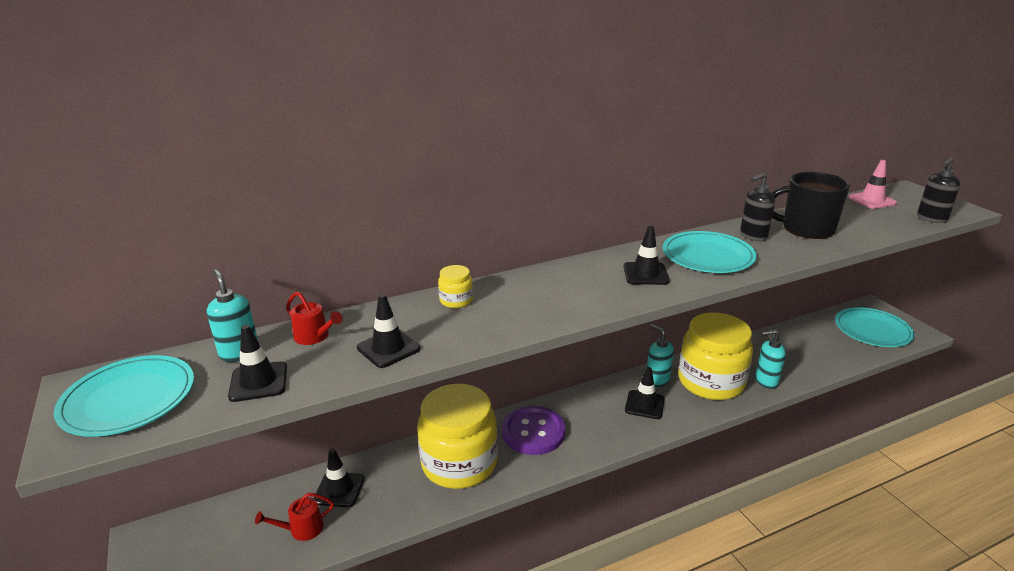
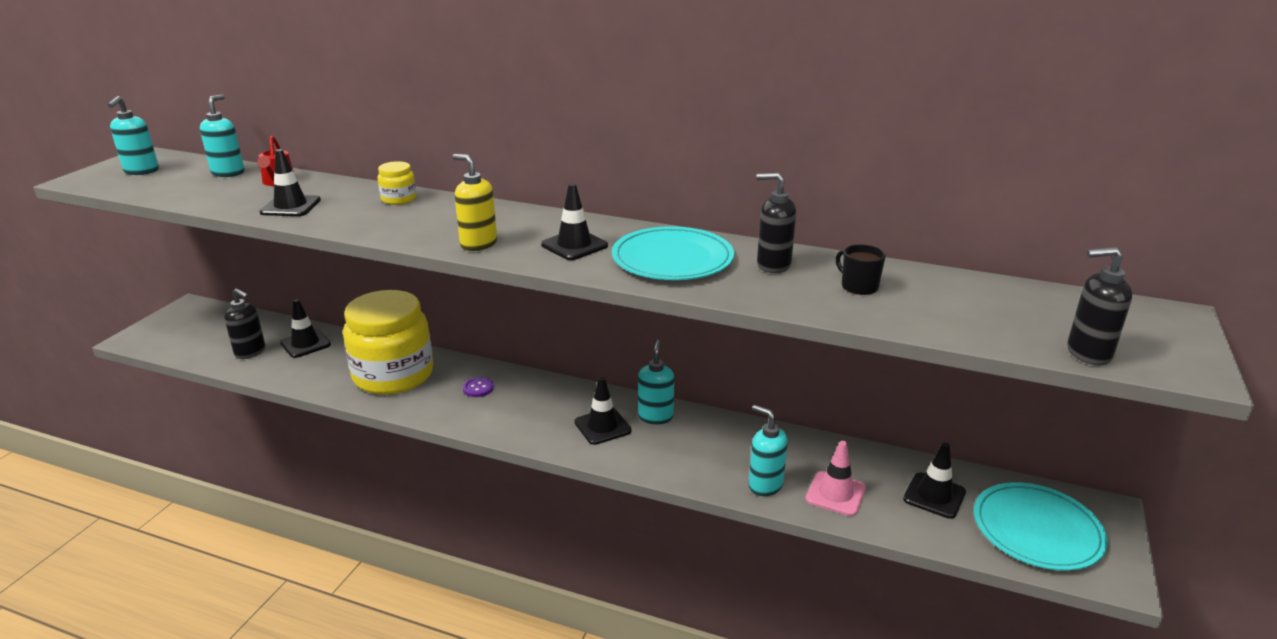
camera: 45 degrees right, 0 degrees up
(128, 399) = (141, 171): turquoise plate -> turquoise soap dispenser
(258, 382) = (198, 191): black traffic cone -> black traffic cone (934, 496)
(302, 529) = (250, 352): red watering can -> black soap dispenser
(533, 432) = (478, 388): purple button -> purple button, size x0.42
(595, 302) = (478, 244): none -> yellow soap dispenser
(711, 382) = (705, 449): yellow jar -> none
(806, 229) = (858, 286): black mug -> black mug, size x0.48
(872, 200) = (1058, 301): pink traffic cone -> pink traffic cone (835, 494)

